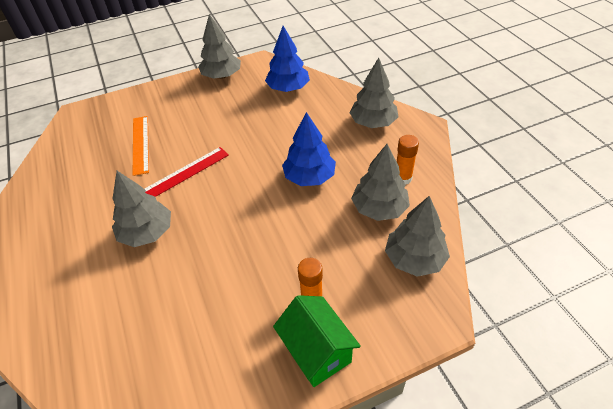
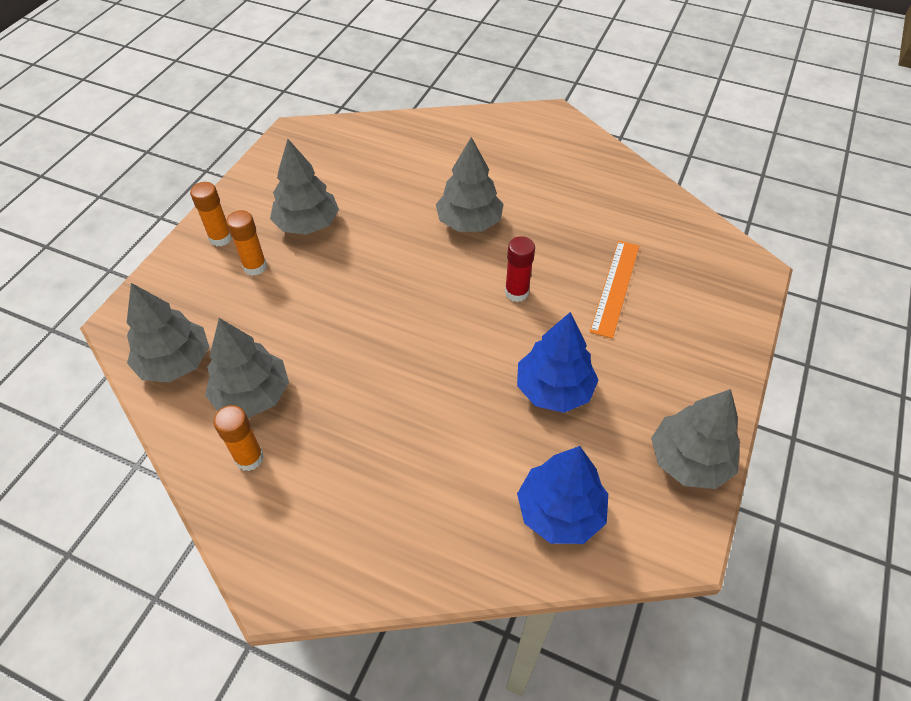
camera: 135 degrees right, 5 degrees up
(140, 144) = (615, 287): orange ruler -> orange ruler turned 75 degrees clockwise
(186, 172) = (516, 292): red ruler -> red glue stick
(309, 177) = (371, 380): blue tree -> blue tree (554, 389)
(316, 351) = (220, 238): green house -> orange glue stick
(373, 122) = (361, 534): grey tree -> grey tree (307, 224)

